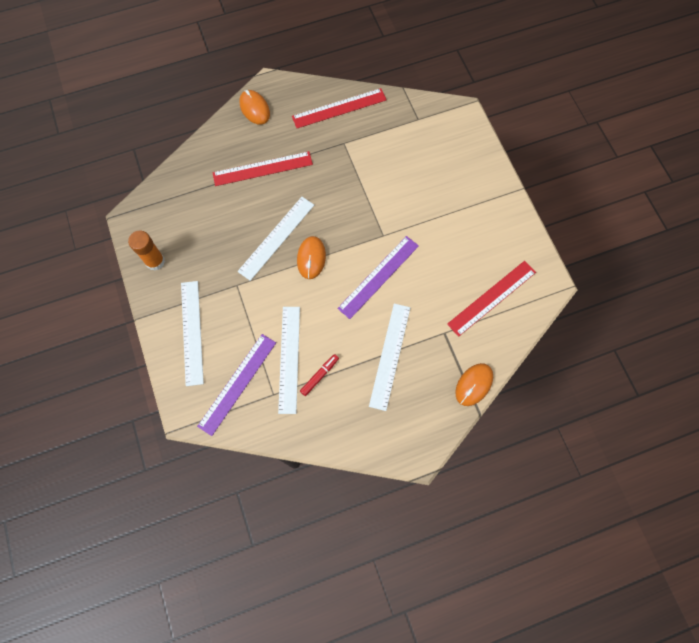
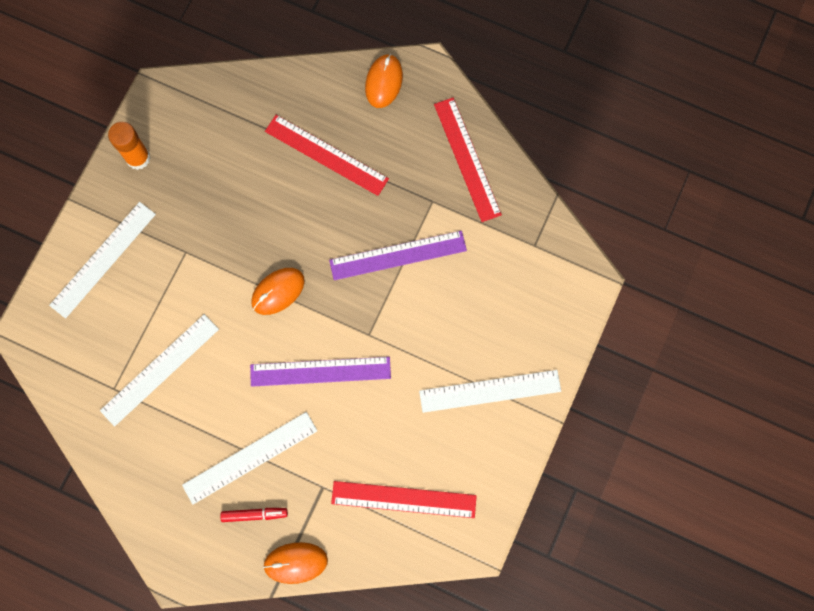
camera: 45 degrees right, 5 degrees up
(237, 383) = (94, 347): purple ruler -> purple ruler (398, 255)
(276, 238) = (267, 239): white ruler -> white ruler (490, 391)
(319, 376) = (169, 412): red marker -> red marker (254, 514)
(339, 108) = (467, 159): red ruler -> red ruler turned 45 degrees clockwise

